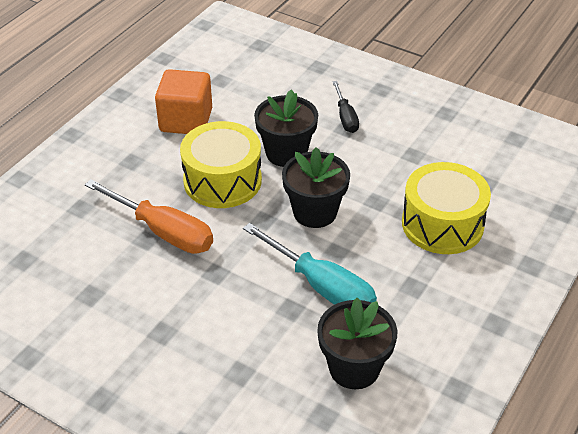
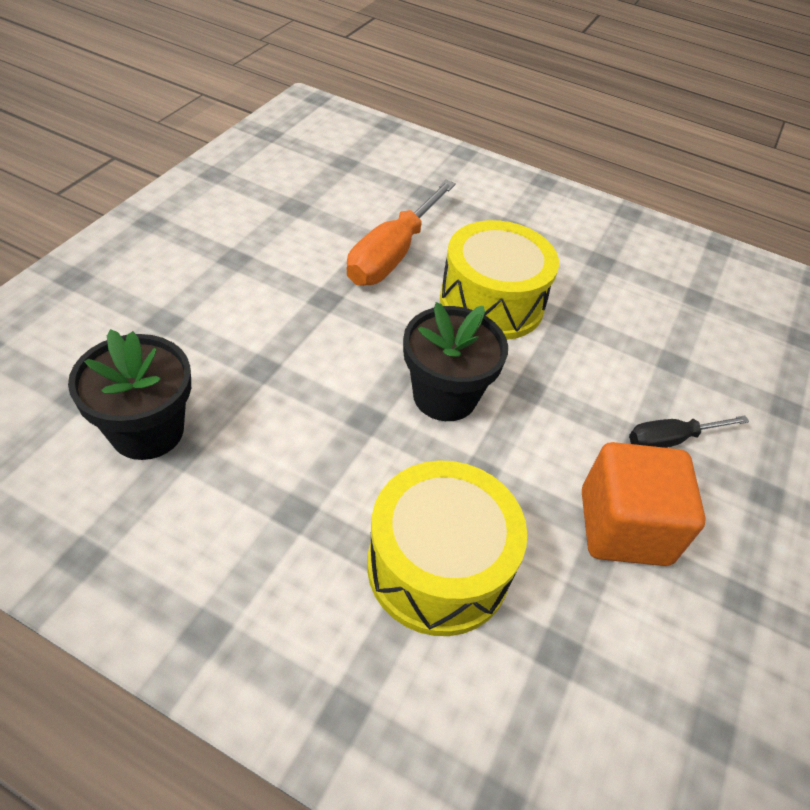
camera: 80 degrees right, 5 degrees up
(186, 120) = (599, 267): orange cube -> orange cube (624, 527)
(286, 153) = (563, 366): black flower pot -> none
(321, 286) = (298, 400): turquoise screwdriver -> none

